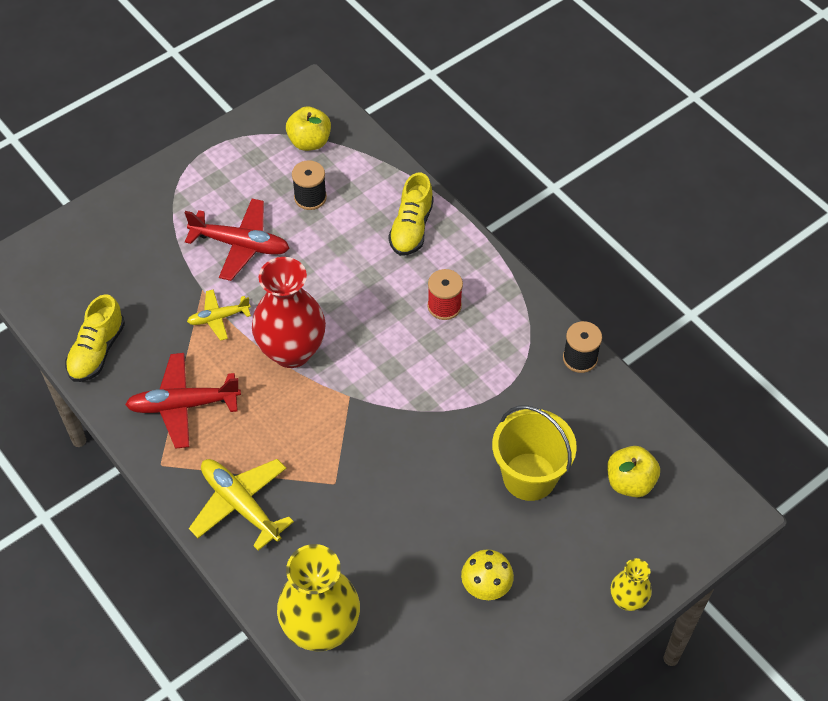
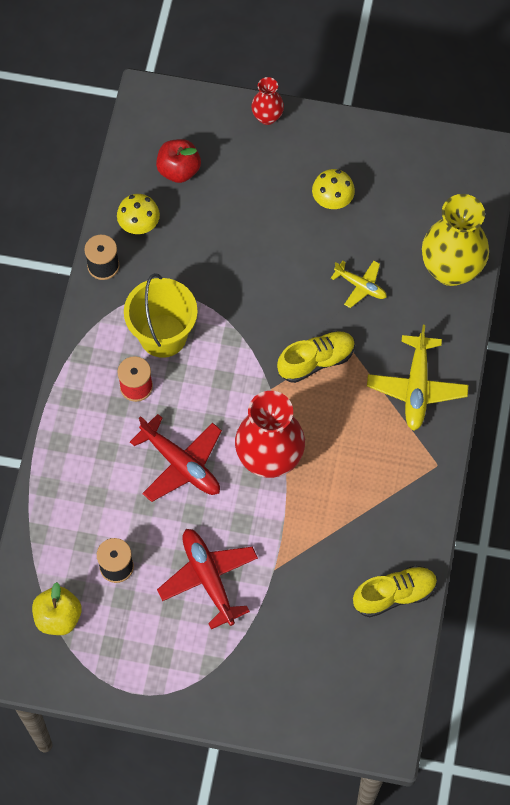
camera: 130 degrees left, 10 degrees up
(183, 405) = (380, 492): red plane -> red plane (181, 464)
(218, 318) = (288, 534): yellow plane -> yellow plane (361, 286)
(411, 228) = (81, 466): yellow shoe -> yellow shoe (316, 361)
(529, 476) = (230, 231): yellow bucket -> yellow bucket (163, 335)
(598, 412) = (139, 224): none -> yellow mushroom
(627, 600) = (267, 117): yellow vase -> red vase
(630, 482) = (179, 170): yellow apple -> red apple

